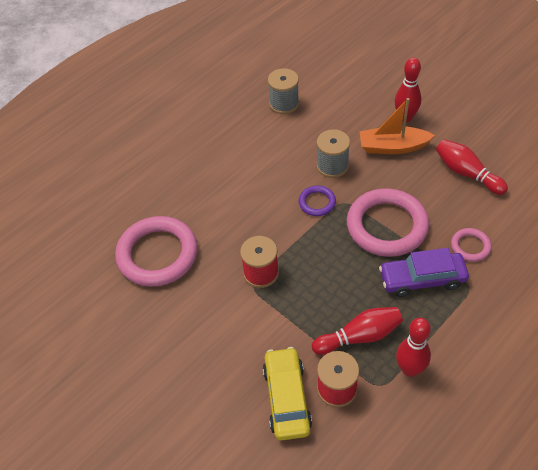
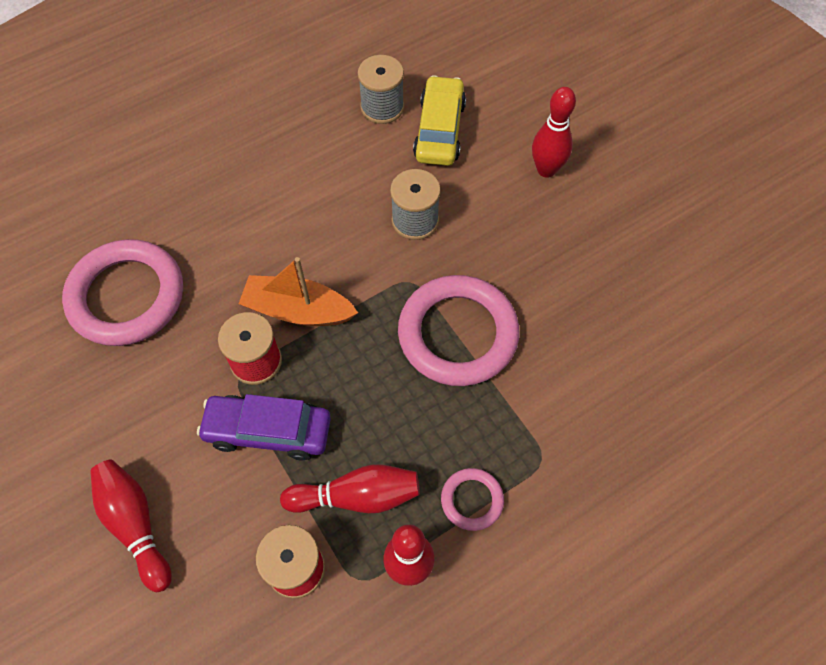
camera: 10 degrees right, 10 degrees up
(287, 398) = (222, 563): yellow car -> yellow car (440, 130)
(317, 202) = (373, 272): purple ring -> none
(393, 147) = (511, 212): orange boat -> orange boat (298, 310)
(422, 279) = (478, 430): purple car -> purple car (268, 431)
(466, 173) = (603, 280): red bowling pin -> red bowling pin (135, 525)
(470, 246) = (566, 397): pink ring -> pink ring (472, 500)

